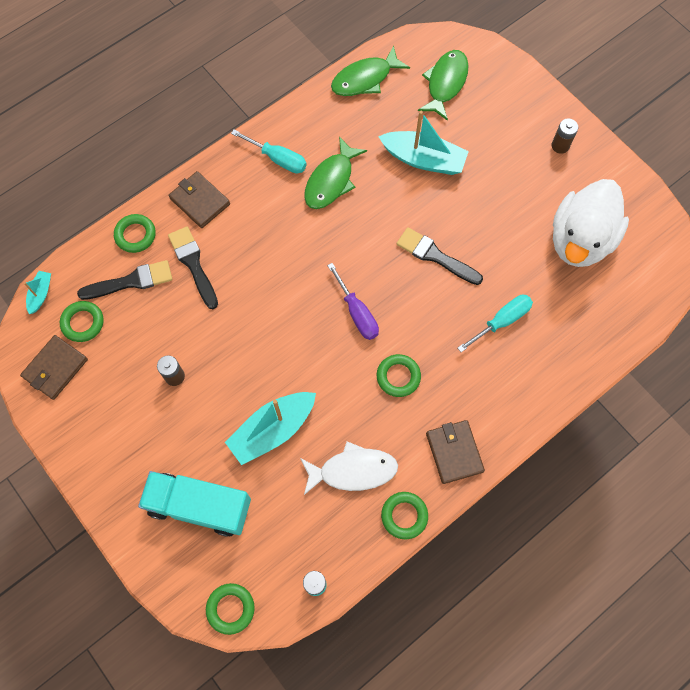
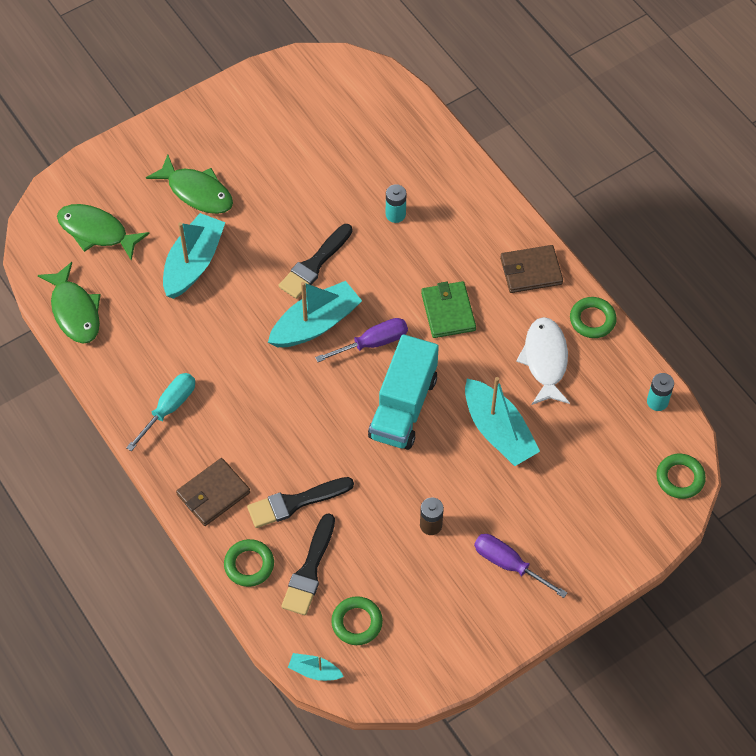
camera: 85 degrees left, 10 degrees down
(55, 368) = (410, 652): brown wallet -> none
(131, 281) = (309, 570): black brush -> black brush turned 150 degrees counterclockwise
(137, 446) = (508, 564): none -> purple screwdriver
(199, 506) = (576, 504): turquoise truck -> turquoise truck (403, 407)
(331, 181) = (207, 356): green fish -> green fish (197, 192)
(372, 263) = (315, 324): none -> turquoise boat
(398, 377) = (448, 311): green ring -> green wallet
(501, 321) = (395, 214): turquoise screwdriver -> turquoise battery
(560, 146) = (197, 136): brown battery -> none
(580, 240) = (312, 135): white duck -> none

